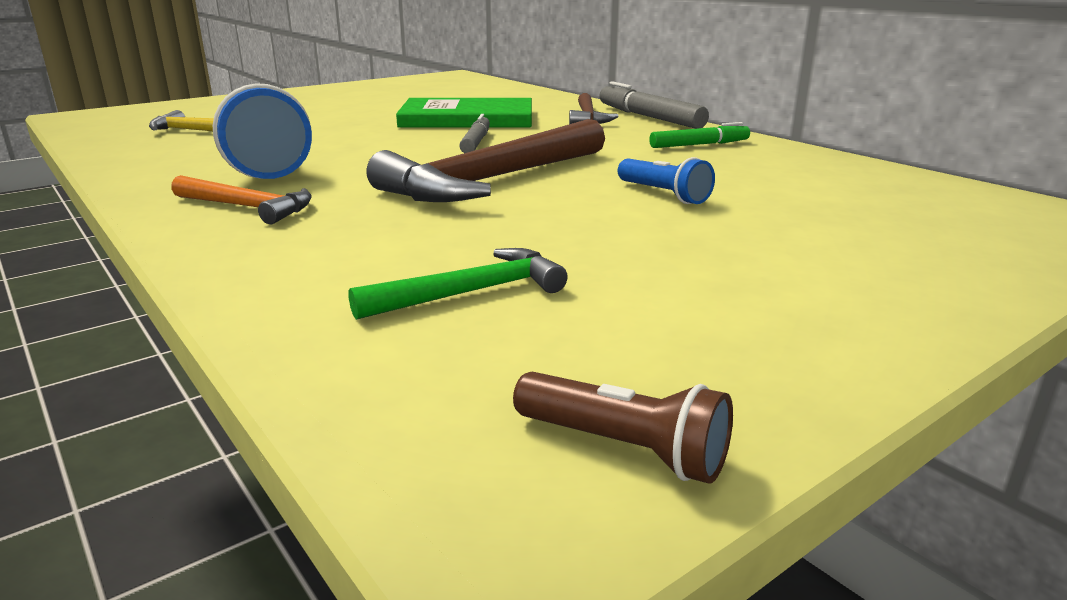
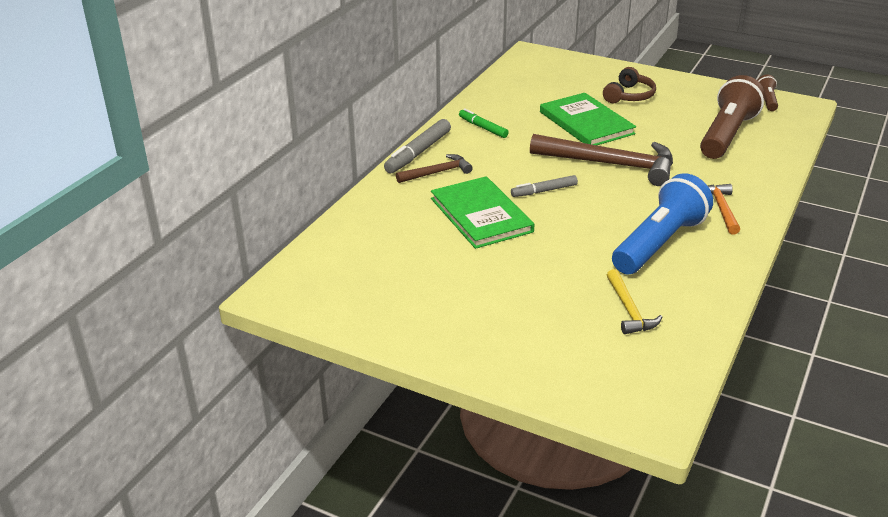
camera: 115 degrees left, 10 degrees up
(471, 293) = (726, 135): green hammer -> brown flashlight
(664, 194) = (586, 123): blue flashlight -> green book
(780, 252) = (629, 96): none -> brown headphones

